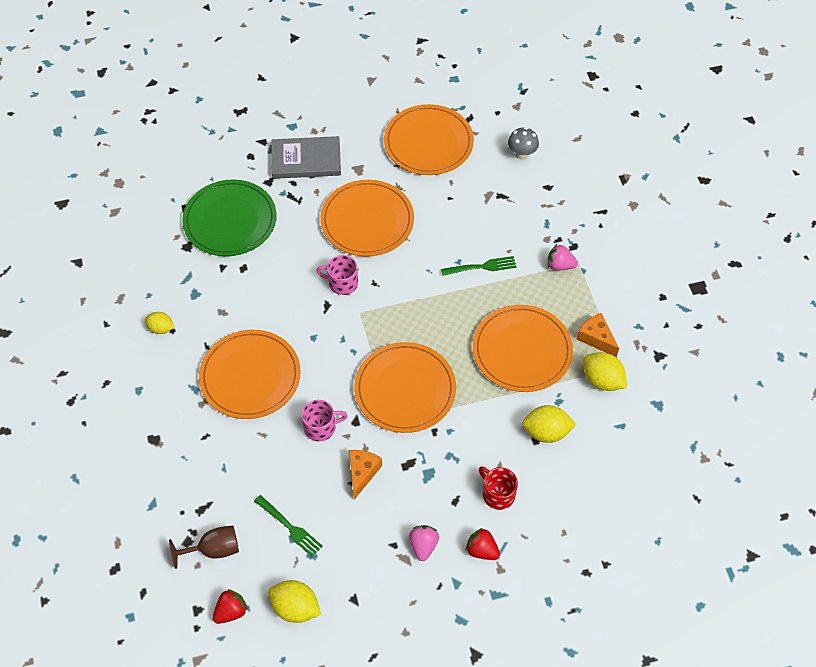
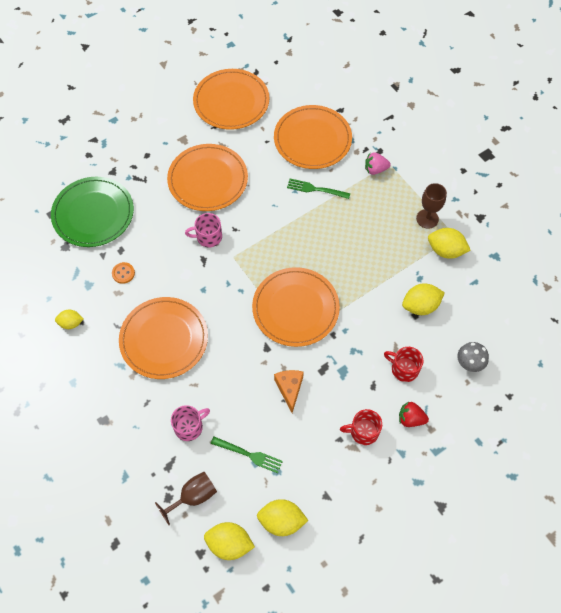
camera: 20 degrees left, 5 degrees up
(231, 611) = (229, 544): red strawberry -> yellow lemon
(236, 293) = (123, 273): none -> orange button
(306, 160) = (137, 144): grey book -> none
(321, 427) = (240, 362): pink mug -> pink mug (189, 427)
(423, 545) = (363, 431): pink strawberry -> red mug
(482, 267) = (315, 189): green fork -> green fork turned 135 degrees counterclockwise
(522, 154) = (309, 89): grey mushroom -> grey mushroom (469, 363)
(522, 350) = (374, 246): orange plate -> orange plate (312, 139)
(596, 338) = (427, 219): orange cheese -> brown goblet

